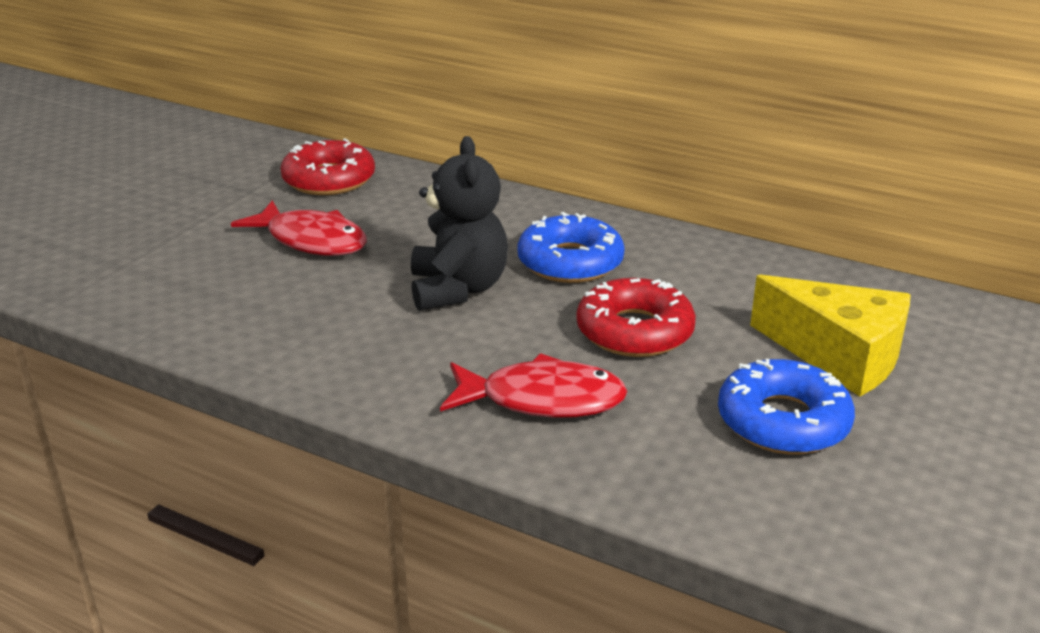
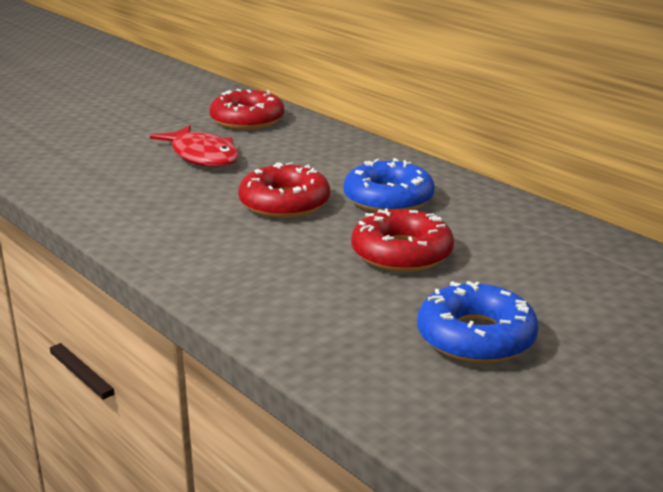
camera: 20 degrees right, 5 degrees down
(458, 289) = (284, 203): black teddy bear -> red donut
(542, 400) = (288, 285): red fish -> none
(839, 355) = (567, 300): yellow cheese -> none

